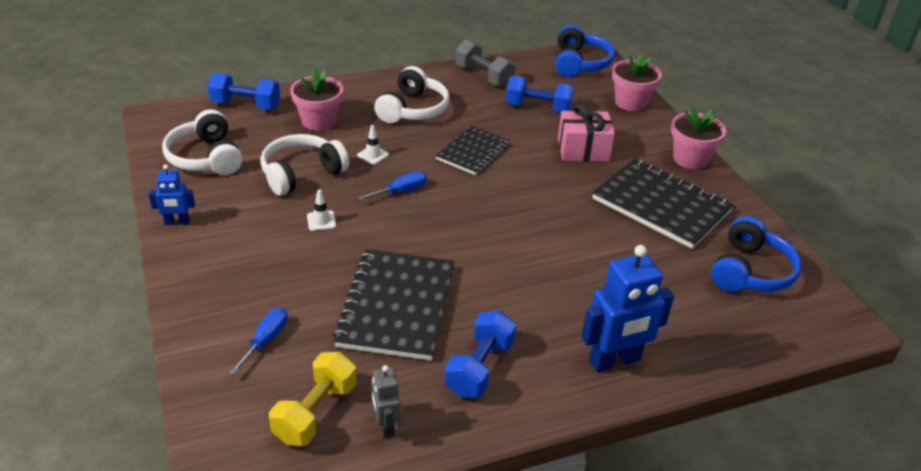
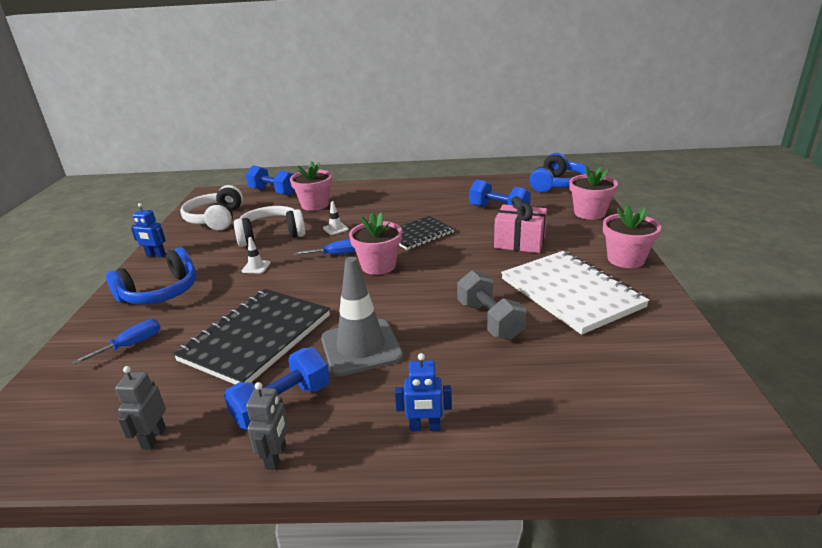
camera: 25 degrees right, 10 degrees down
(315, 412) = (108, 412): yellow dumbbell -> none
(413, 109) = (392, 203): white headphones -> none
(458, 200) = (378, 266): none -> pink flower pot
(483, 76) = (467, 187): grey dumbbell -> grey dumbbell (489, 320)
(508, 297) = (361, 347): none -> grey traffic cone
(511, 414) = (276, 457): none -> grey robot
(615, 361) = (425, 427): blue robot -> blue robot, size x0.54
(661, 205) = (570, 293): black notebook -> white notebook
(750, 271) = (640, 366): blue headphones -> blue headphones (160, 292)

